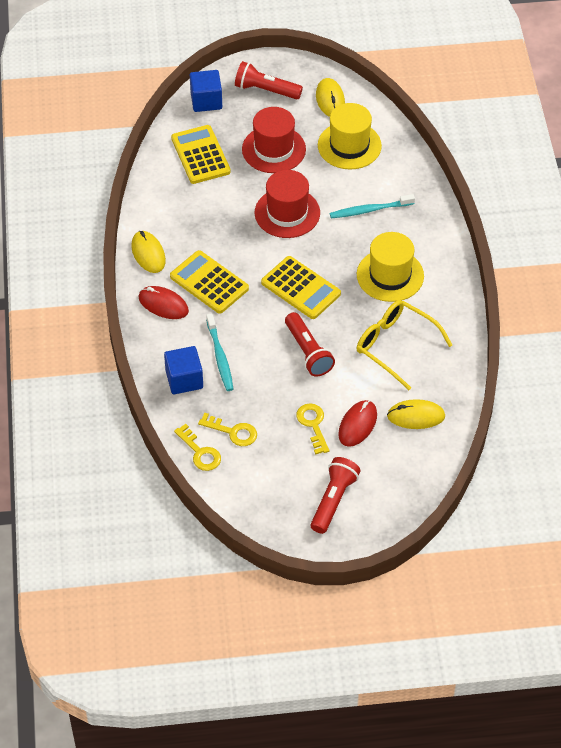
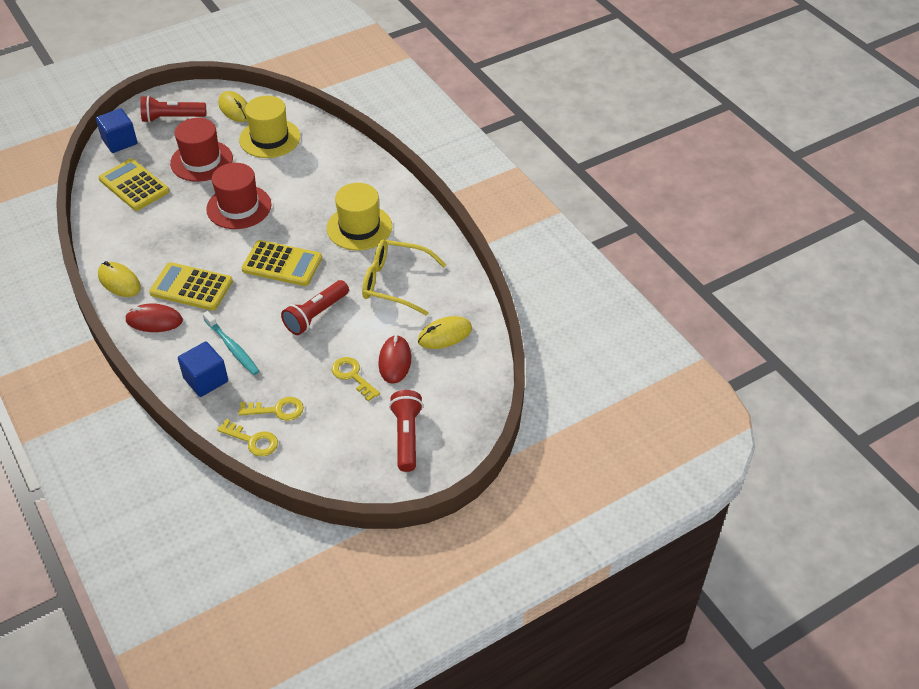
camera: 25 degrees left, 5 degrees down
(308, 352) = (316, 315): red flashlight -> red flashlight turned 90 degrees clockwise
(369, 210) = (313, 182): turquoise toothbrush -> none

